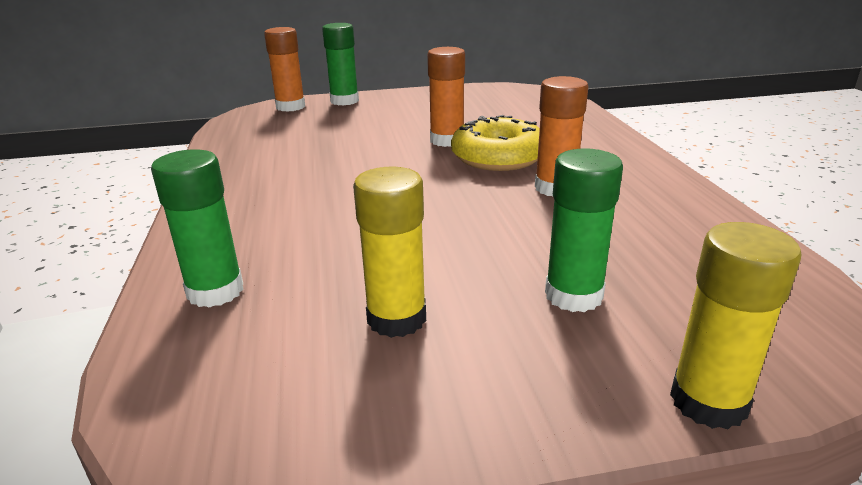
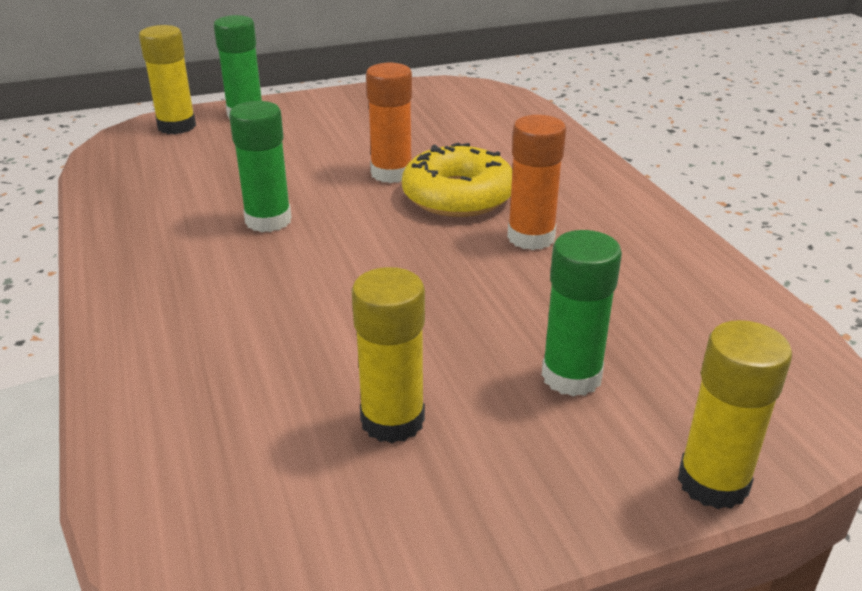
camera: 10 degrees left, 5 degrees up
(215, 291) = (178, 404): green glue stick -> green glue stick (268, 220)
(290, 107) = (177, 126): orange glue stick -> yellow glue stick

